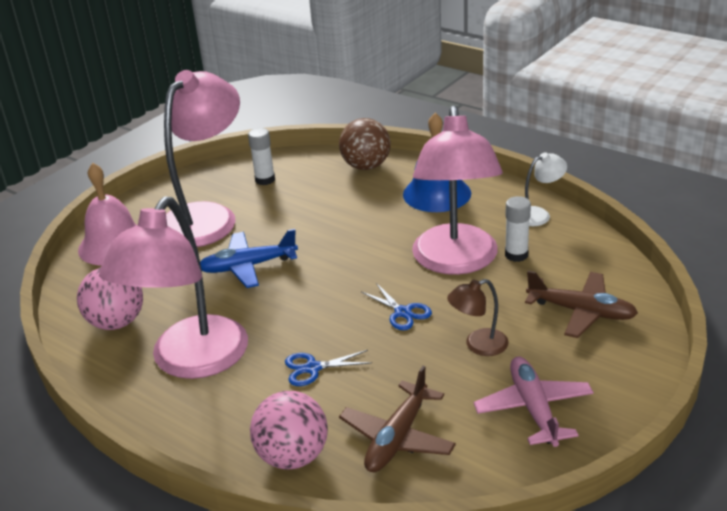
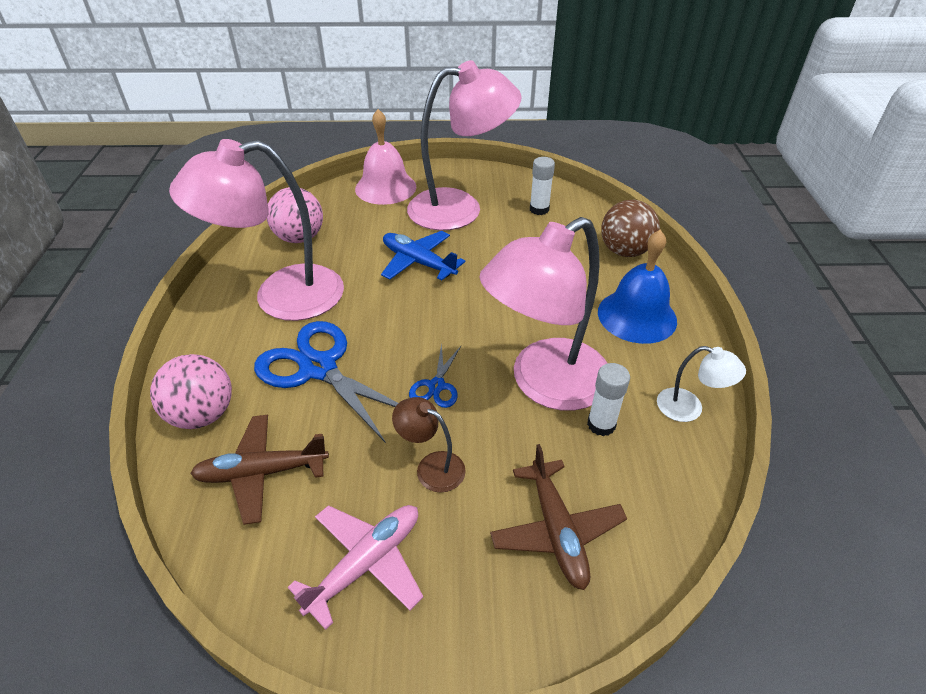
camera: 50 degrees right, 10 degrees up
(313, 368) = (318, 368): blue scissors -> blue scissors, size x2.09

